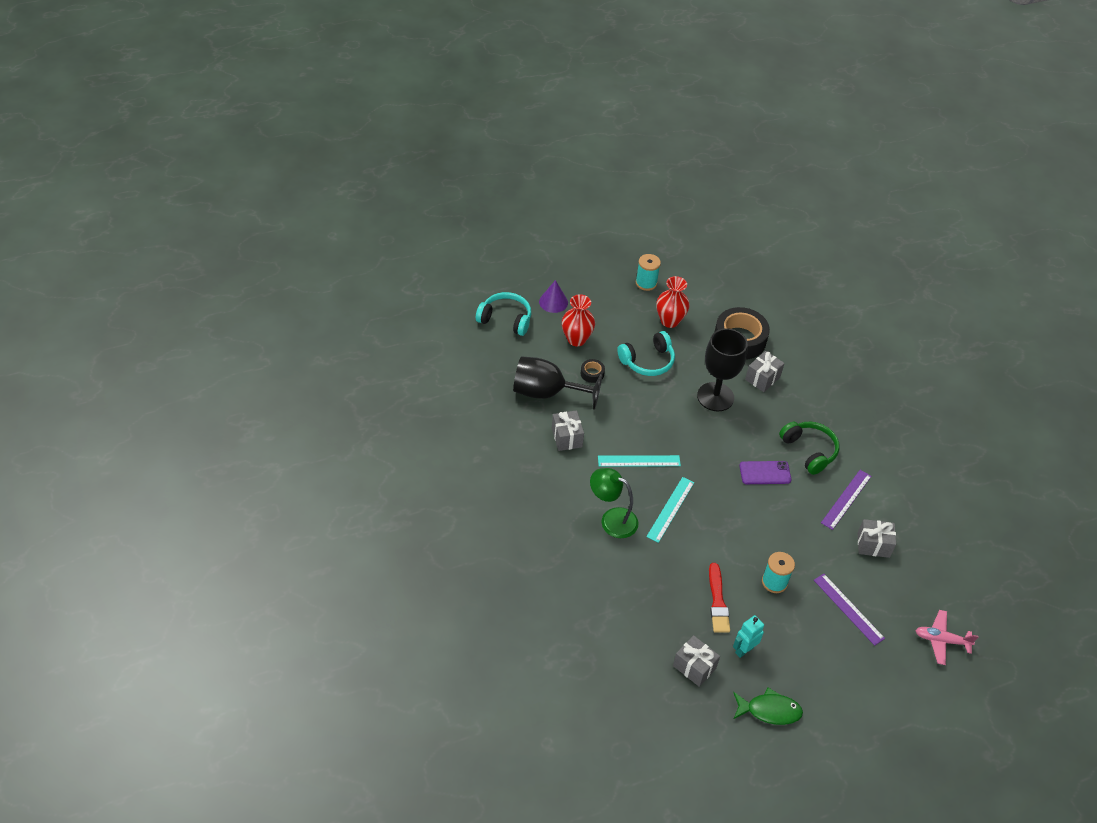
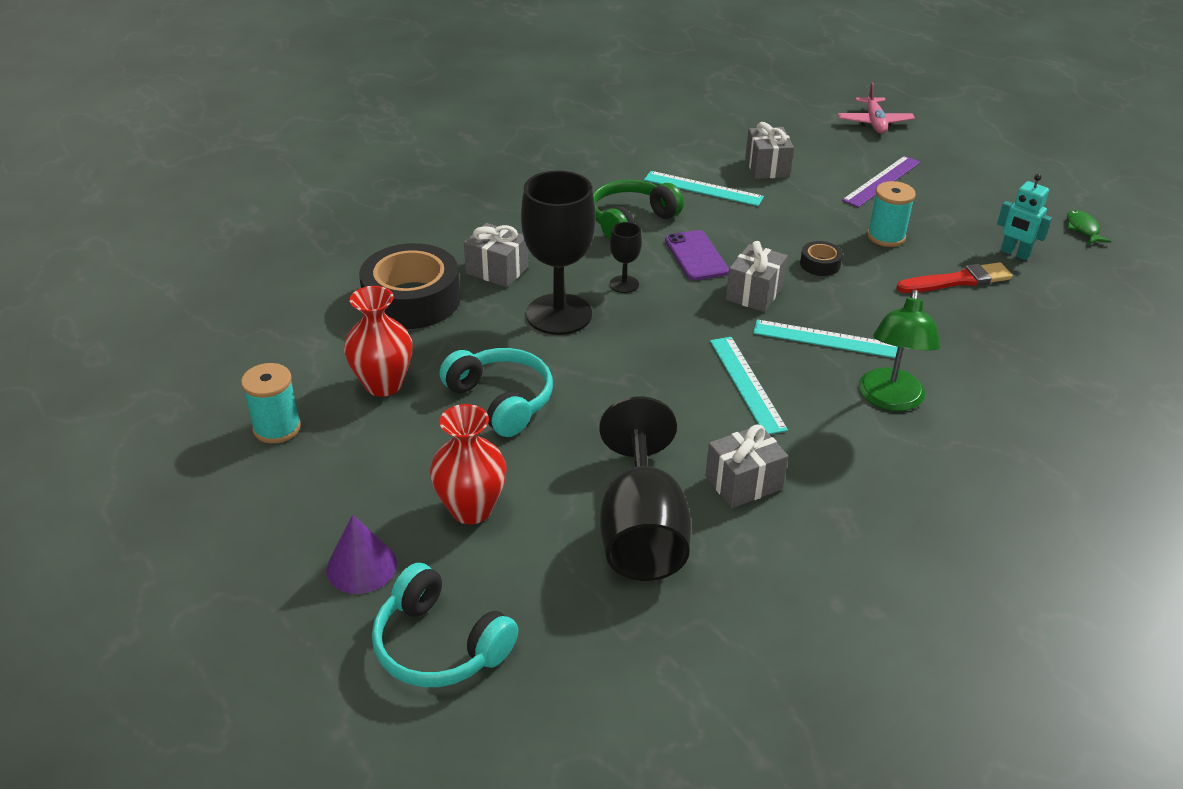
camera: 100 degrees left, 10 degrees down
(505, 319) = (440, 645): turquoise headphones -> turquoise headphones turned 60 degrees counterclockwise
(592, 373) = (561, 471): black tape -> black tape (820, 264)
(694, 667) = (1080, 291): grey gift -> grey gift (754, 293)
(740, 431) = (624, 284): none -> black goblet
(769, 710) = (1083, 229): green fish -> green fish, size x0.63
(846, 499) = (703, 188): purple ruler -> turquoise ruler

